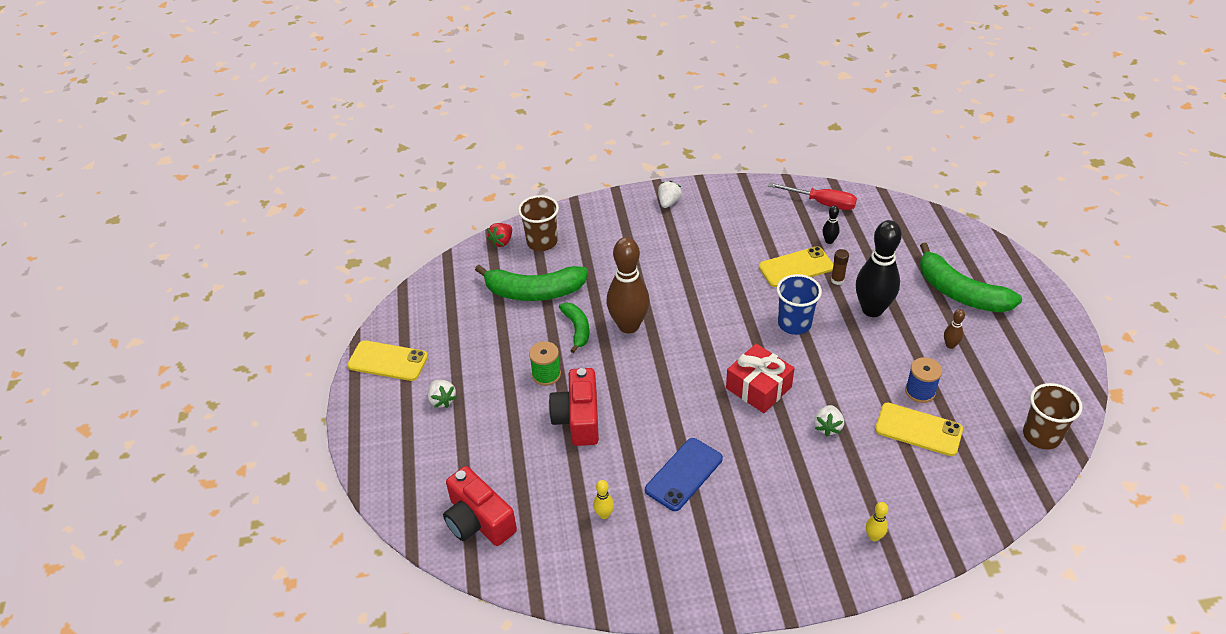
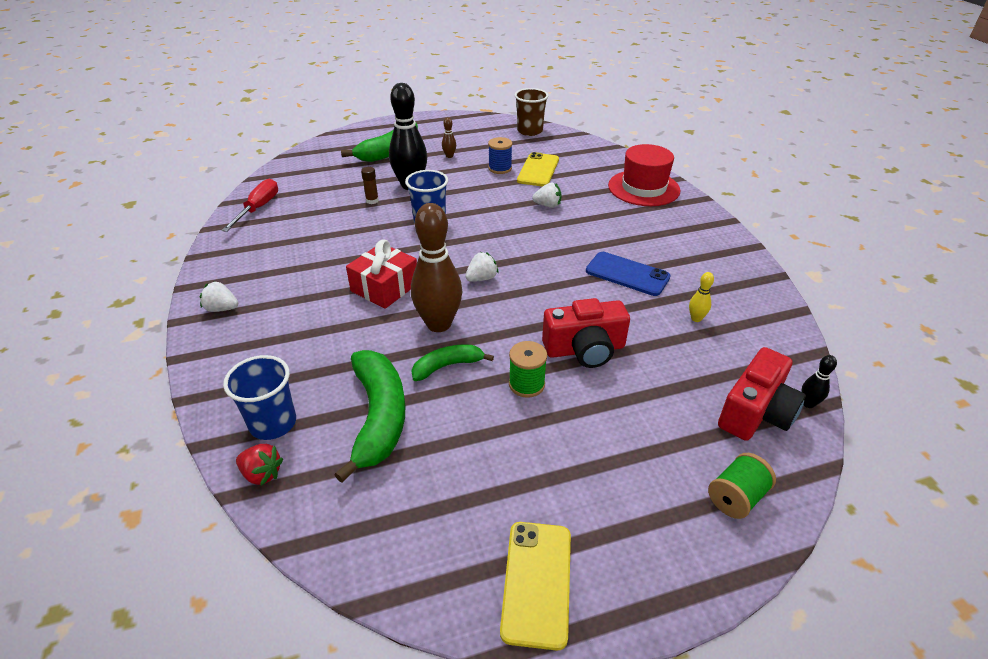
camera: 100 degrees left, 5 degrees down
(408, 478) = (736, 497): none -> green spool
(442, 400) = (595, 486): white strawberry -> white strawberry (481, 278)
(542, 242) = (273, 423): brown cup -> blue cup
(758, 387) = (512, 238): red gift -> red gift (385, 287)
(796, 267) = (352, 221): yellow phone -> none
(829, 241) = (317, 204): black bowling pin -> black bowling pin (808, 403)
(874, 537) = (643, 188): yellow bowling pin -> red hat

